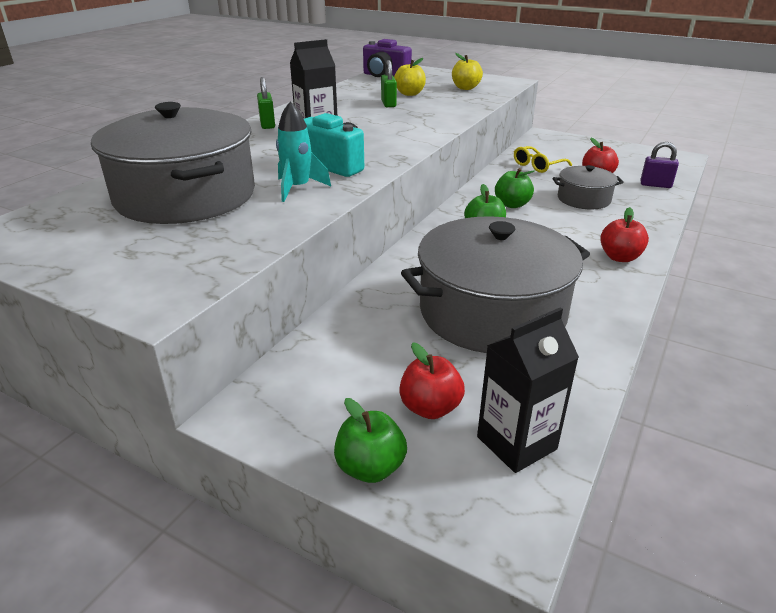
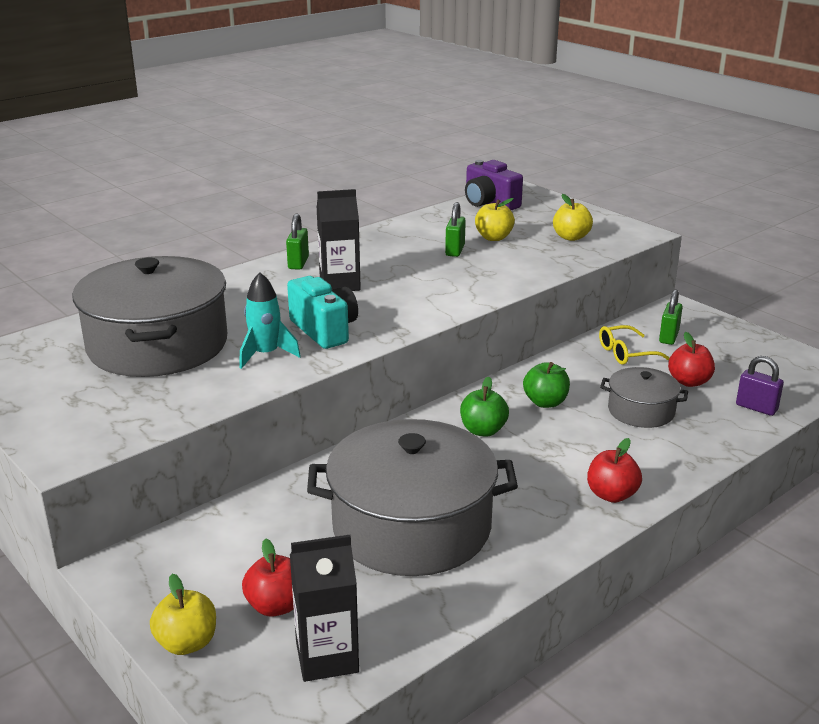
camera: 20 degrees right, 5 degrees down
(370, 467) = (187, 643): green apple -> yellow apple
(556, 152) = (668, 337): none -> green padlock

